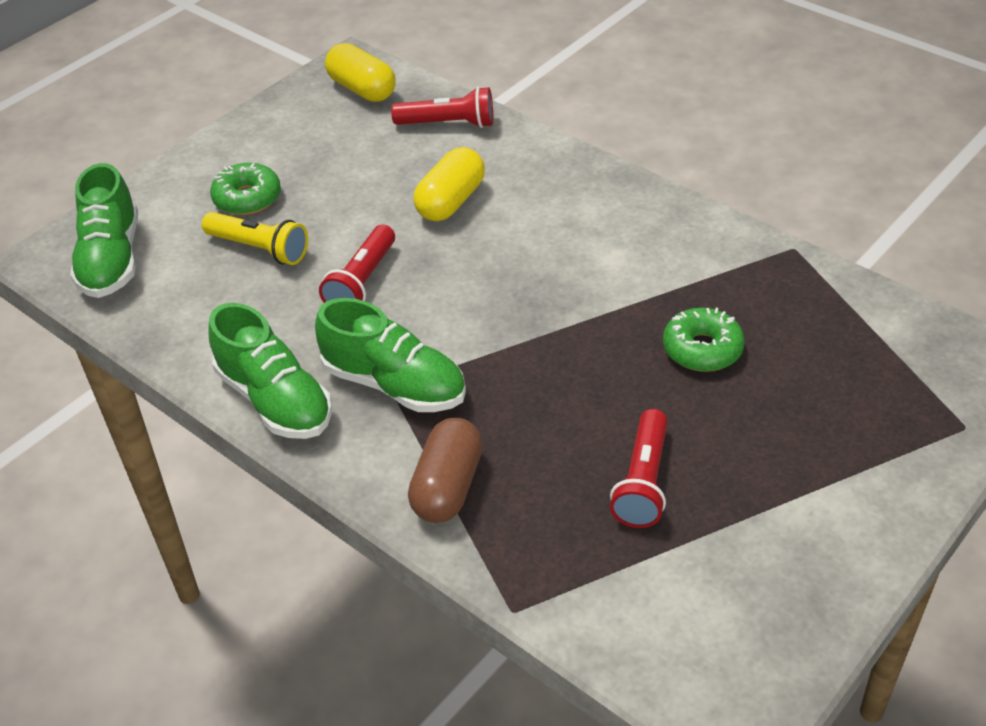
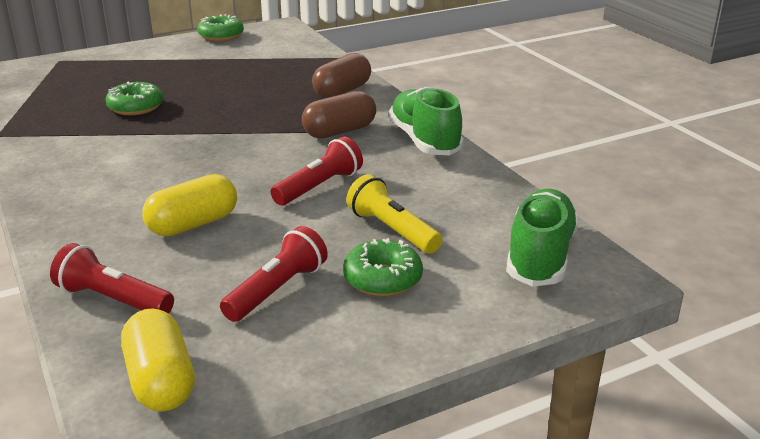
camera: 160 degrees left, 15 degrees down
(394, 384) = (339, 131): green shoe -> brown capsule
(643, 482) = (239, 75): red flashlight -> red flashlight (277, 290)
(808, 620) = (221, 36): none -> green donut

